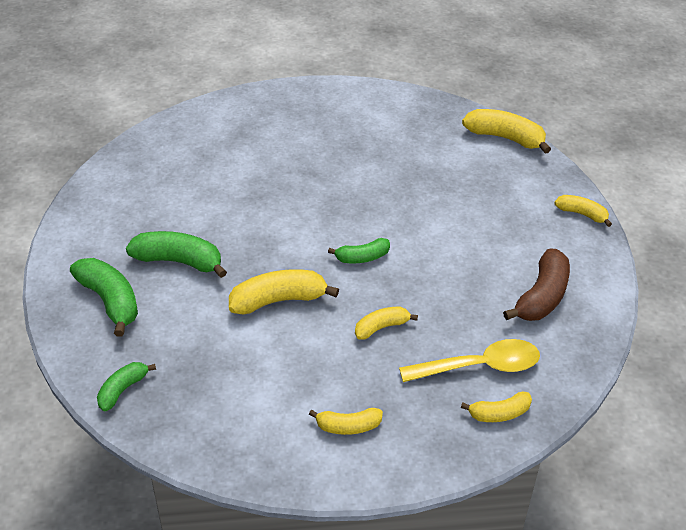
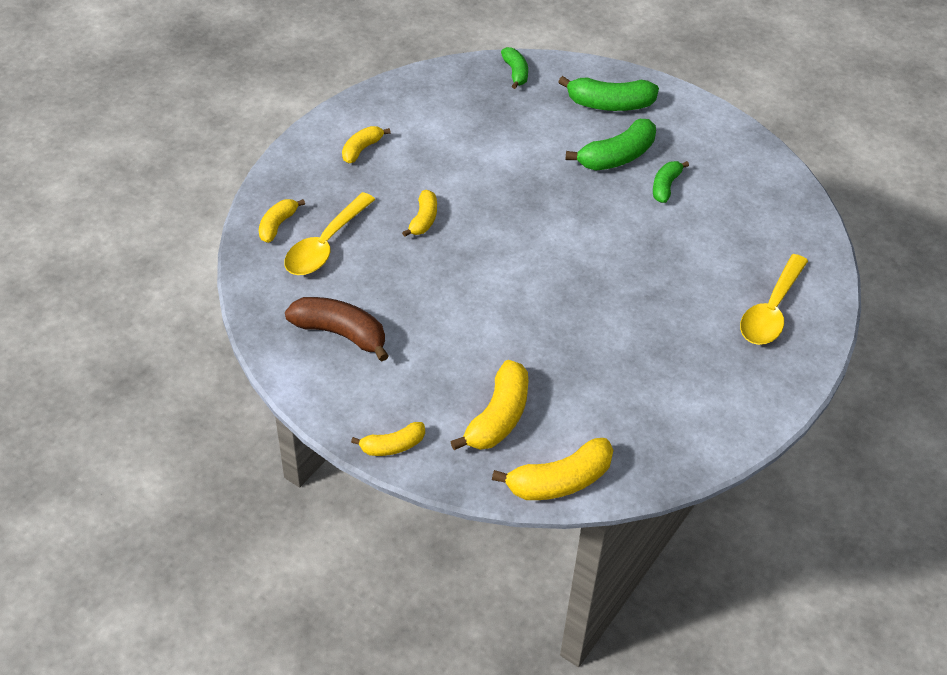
camera: 130 degrees right, 5 degrees up
(262, 120) = (771, 311): none -> yellow spoon
(278, 300) = (514, 184): yellow banana -> yellow banana (498, 417)
(362, 257) = (508, 257): green banana -> green banana (665, 186)
(542, 296) = (340, 333): brown banana -> brown banana turned 135 degrees clockwise

